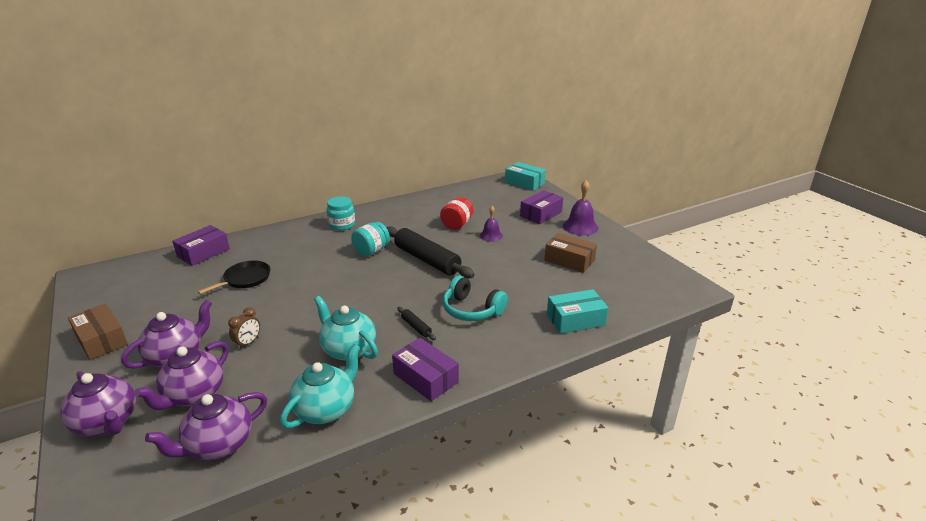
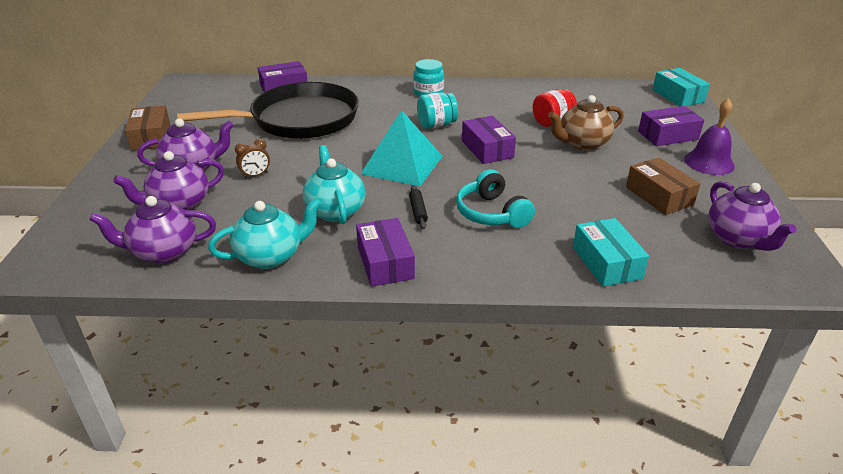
camera: 30 degrees right, 5 degrees up
(107, 423) = (103, 203): purple teapot -> purple teapot (738, 239)
(245, 279) = (299, 119): black pan -> black pan, size x2.25
(371, 292) = (402, 164): none -> turquoise pyramid
(427, 260) = (487, 149): black rolling pin -> purple box
(491, 236) = (582, 143): purple bell -> brown teapot
(575, 320) = (606, 262): turquoise box -> turquoise box turned 60 degrees clockwise

